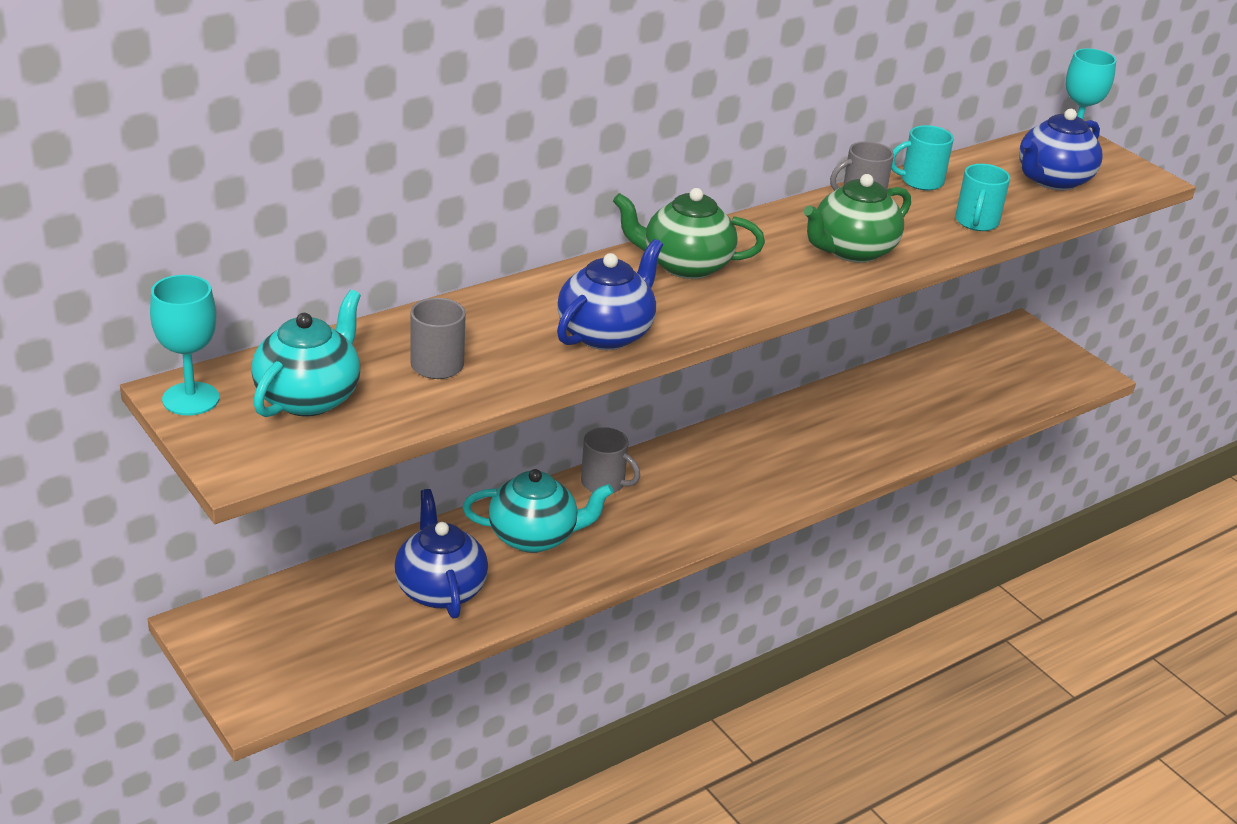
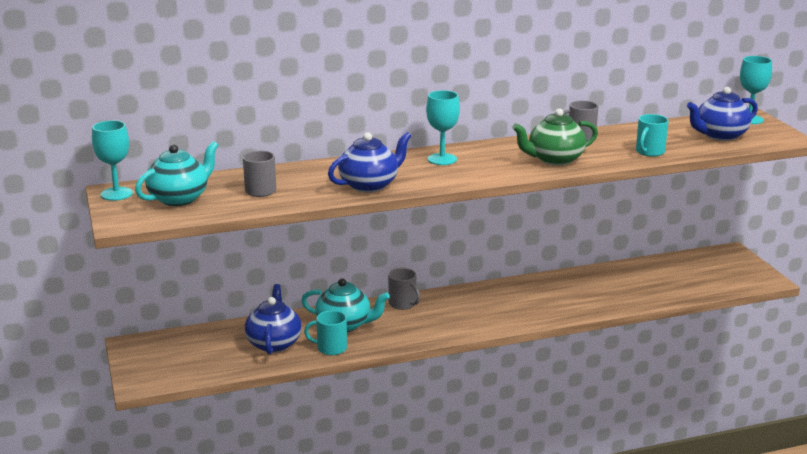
camera: 20 degrees right, 10 degrees down
(685, 265) = (442, 159): green teapot -> turquoise goblet
(920, 181) = (627, 131): turquoise mug -> turquoise mug (330, 348)

